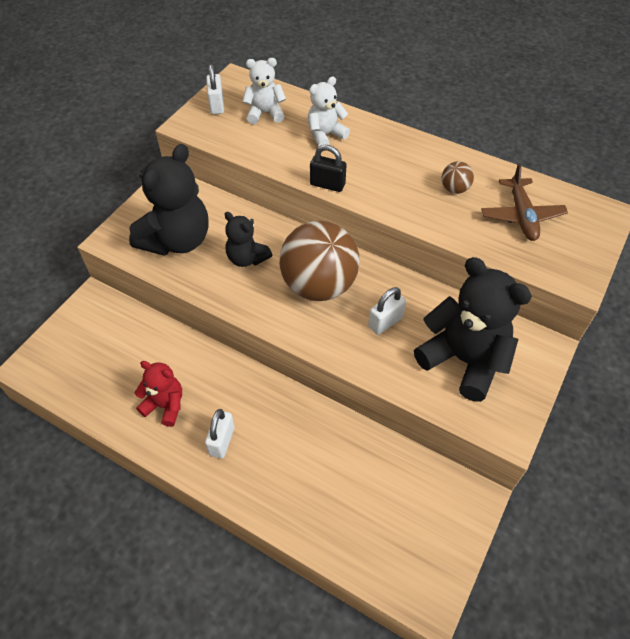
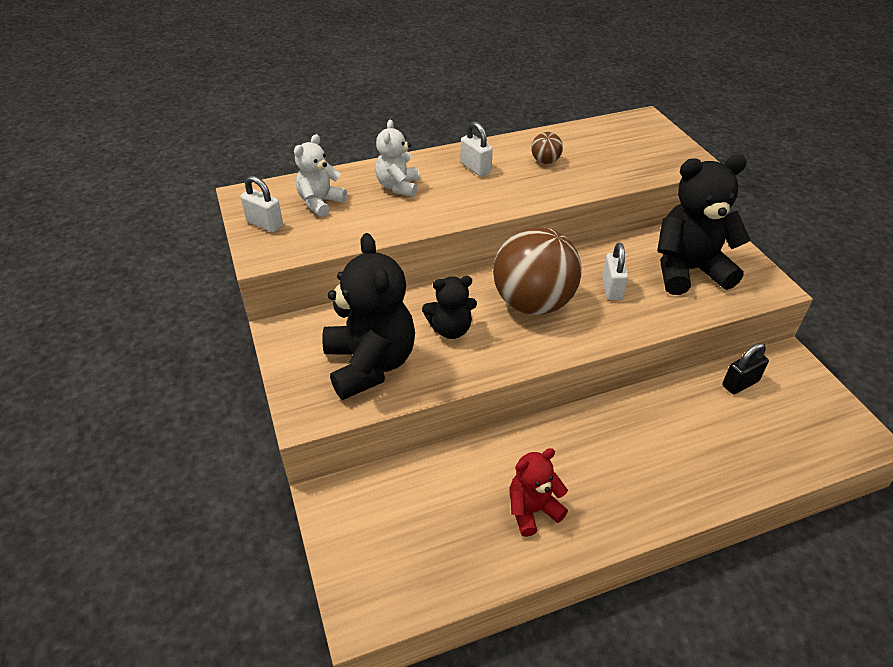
camera: 50 degrees left, 10 degrees down
(222, 441) = (612, 487): white padlock -> white padlock (475, 168)
(327, 184) = (460, 216): black padlock -> black padlock (740, 383)
(521, 216) = (608, 150): brown plane -> none

